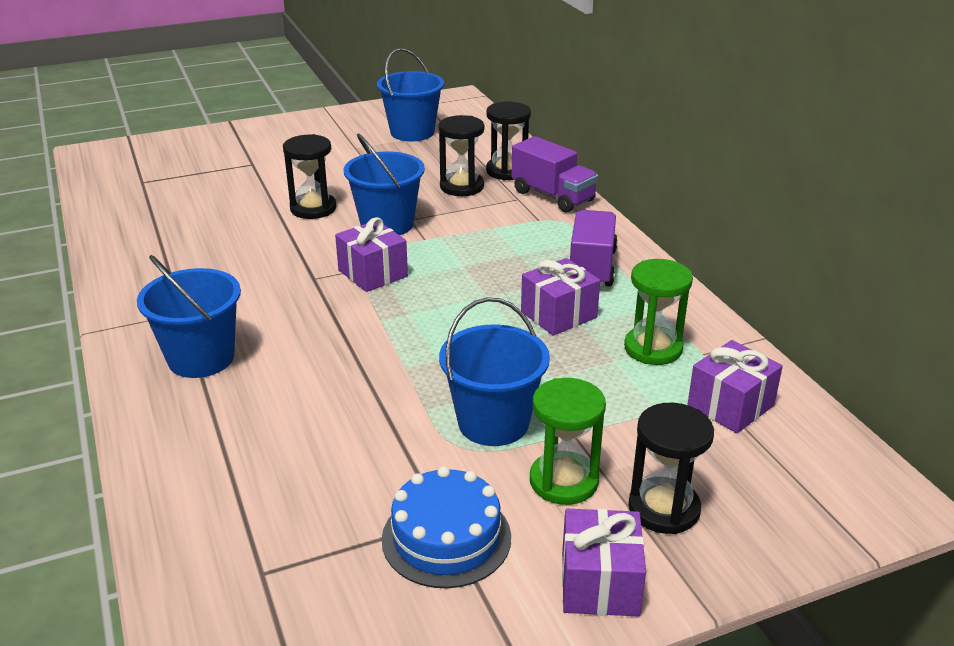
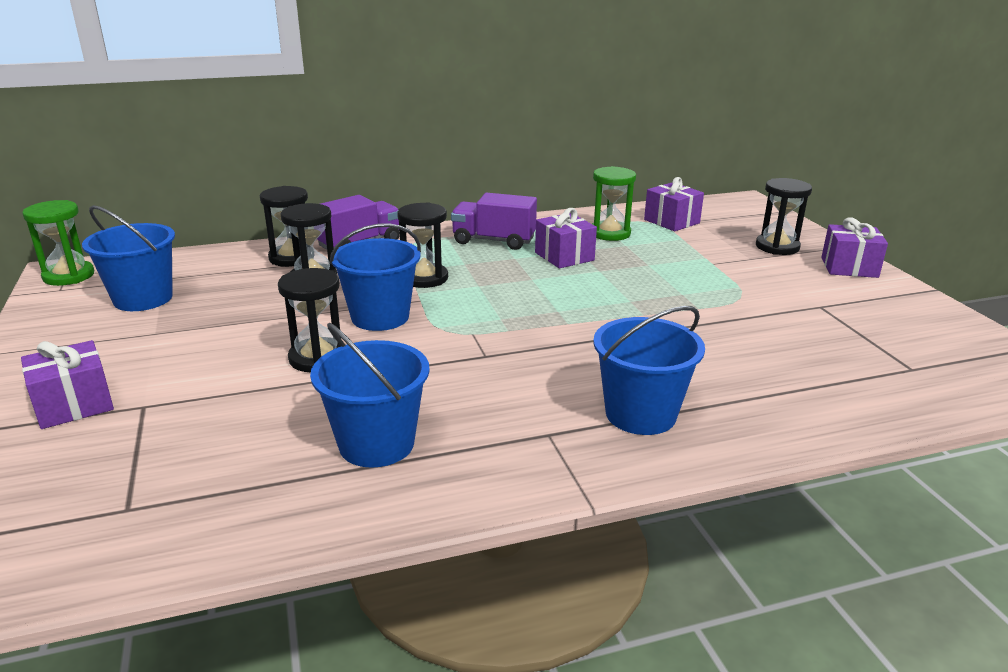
camera: 85 degrees left, 5 degrees down
(373, 273) = (482, 325): purple gift -> purple gift (74, 405)
(446, 538) = (837, 306): blue cake -> none
(475, 236) = (424, 278): none -> black hourglass
(493, 423) = (709, 286): blue bucket -> blue bucket (376, 444)
(563, 481) = (764, 269): green hourglass -> green hourglass (69, 276)

